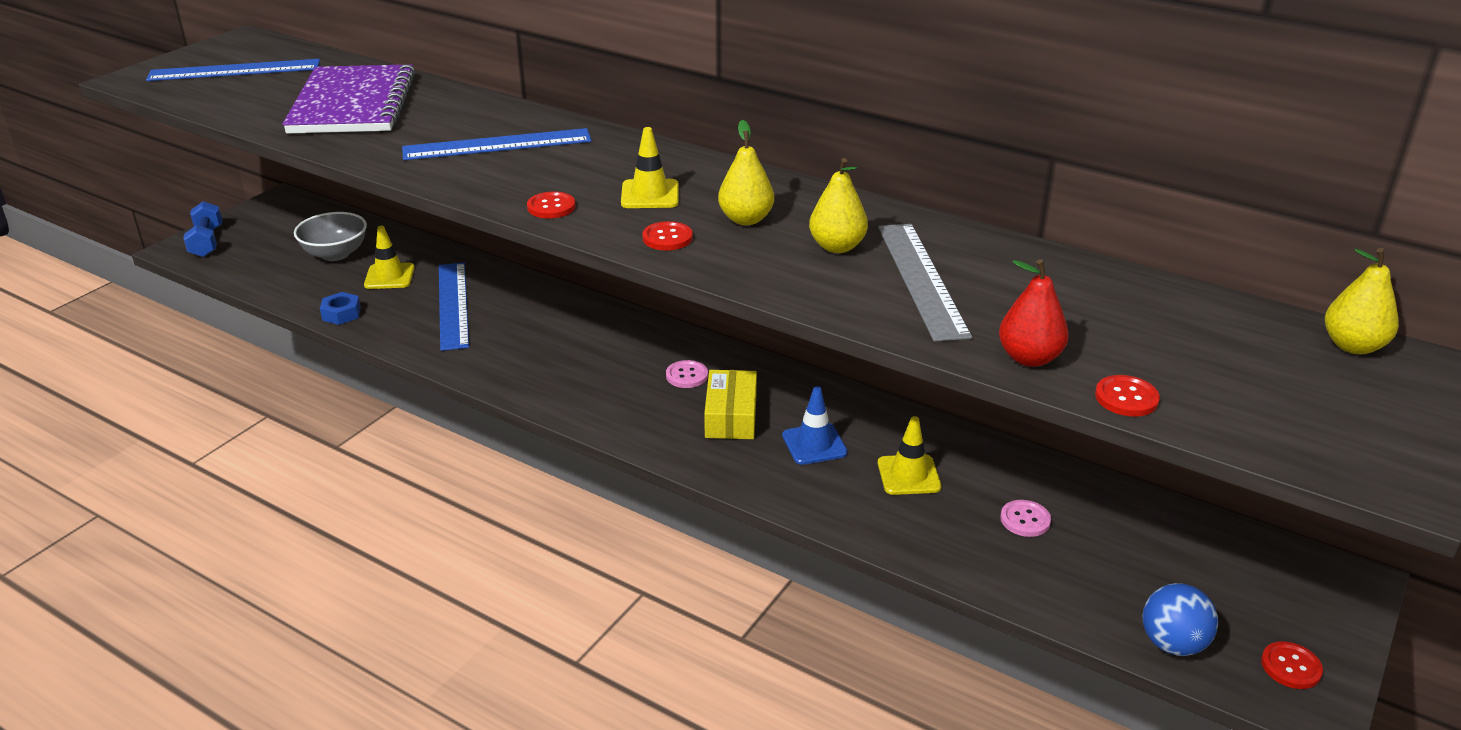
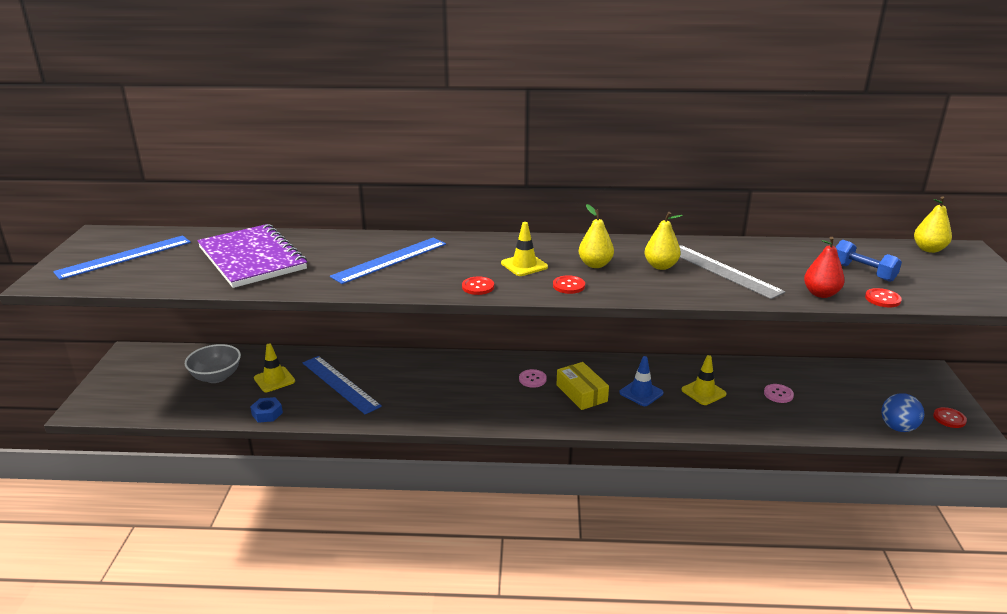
camera: 30 degrees left, 5 degrees down
(207, 242) = (101, 398): blue dumbbell -> blue dumbbell (863, 272)

